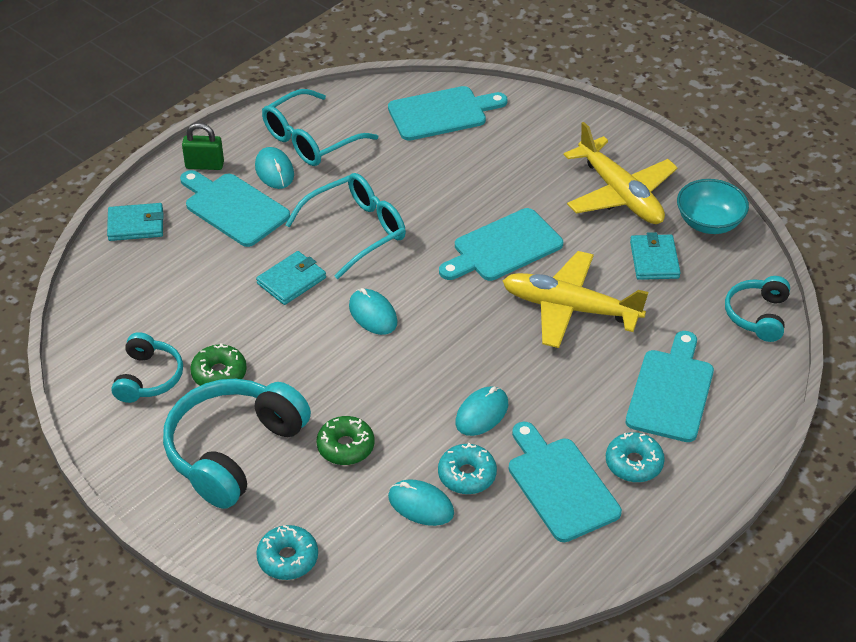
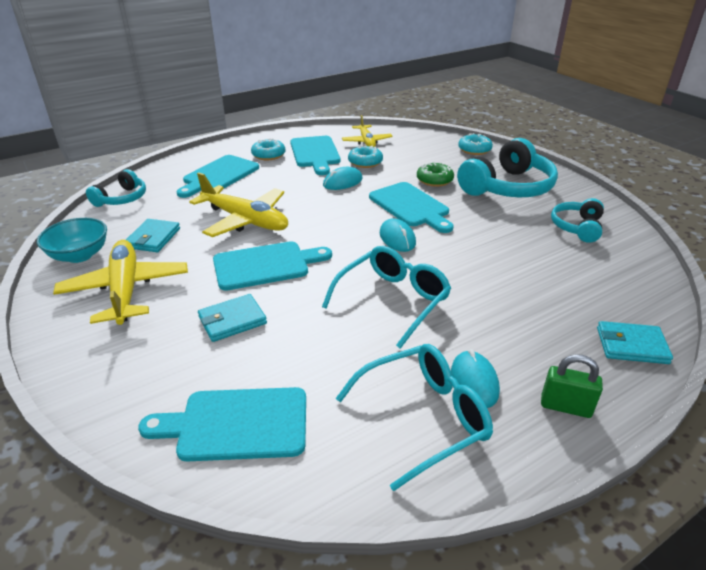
camera: 165 degrees left, 10 degrees down
(219, 373) = (522, 222): green donut -> none
(233, 208) = (522, 344): turquoise cutting board -> turquoise cutting board (411, 206)
(291, 281) = (462, 270): turquoise wallet -> turquoise wallet (232, 320)
(357, 230) = (393, 300): turquoise glasses -> turquoise glasses turned 150 degrees clockwise
(421, 505) = (396, 156): turquoise mouse -> none
(487, 545) = (366, 142): none -> yellow plane

